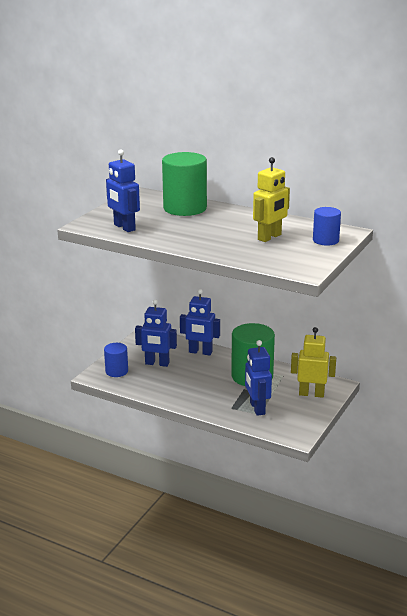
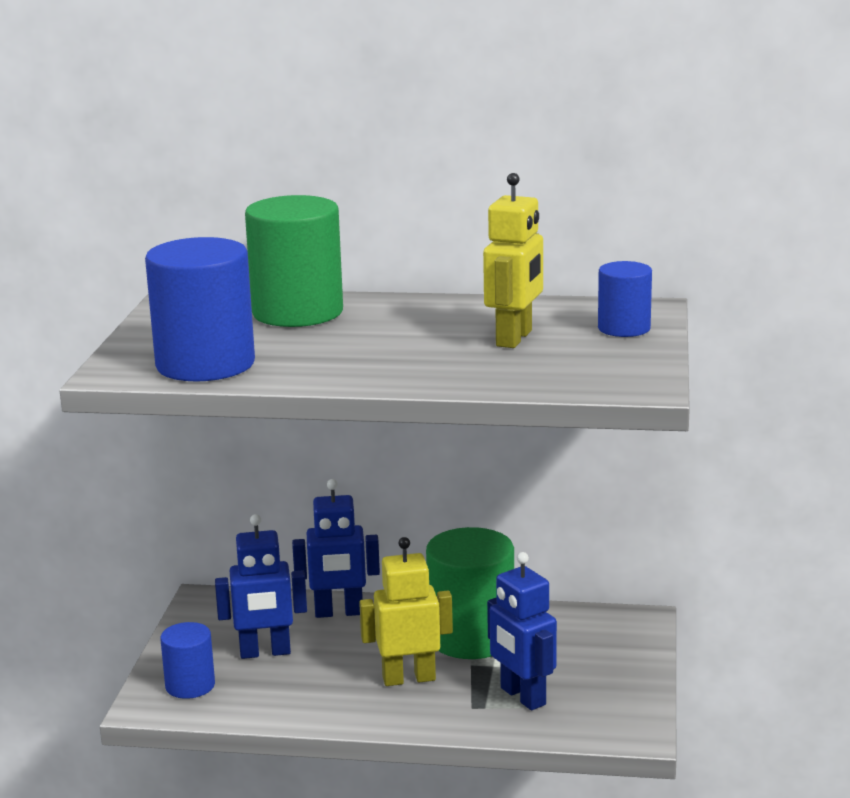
camera: 20 degrees left, 5 degrees down
(124, 227) = (205, 364): blue robot -> blue cylinder
(311, 394) = (605, 647): yellow robot -> yellow robot (409, 678)

